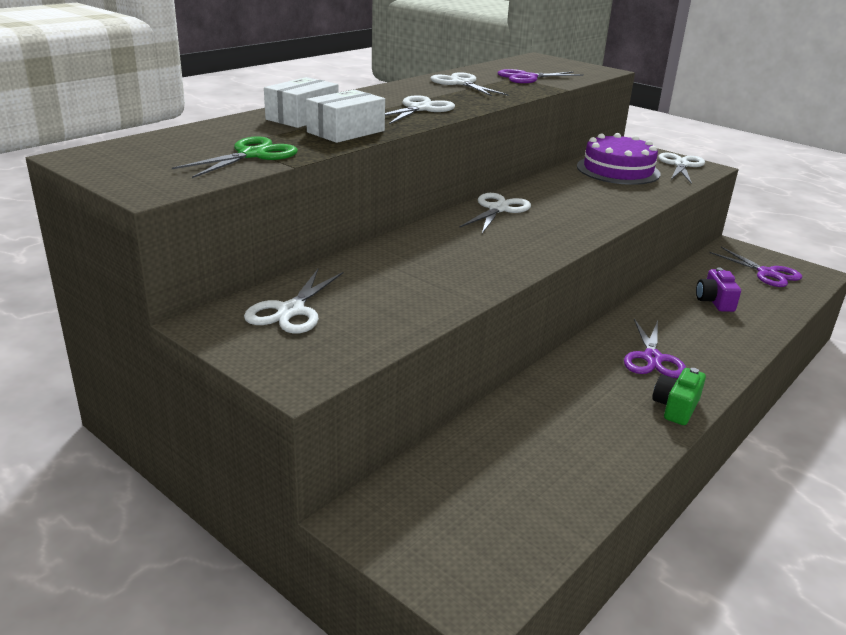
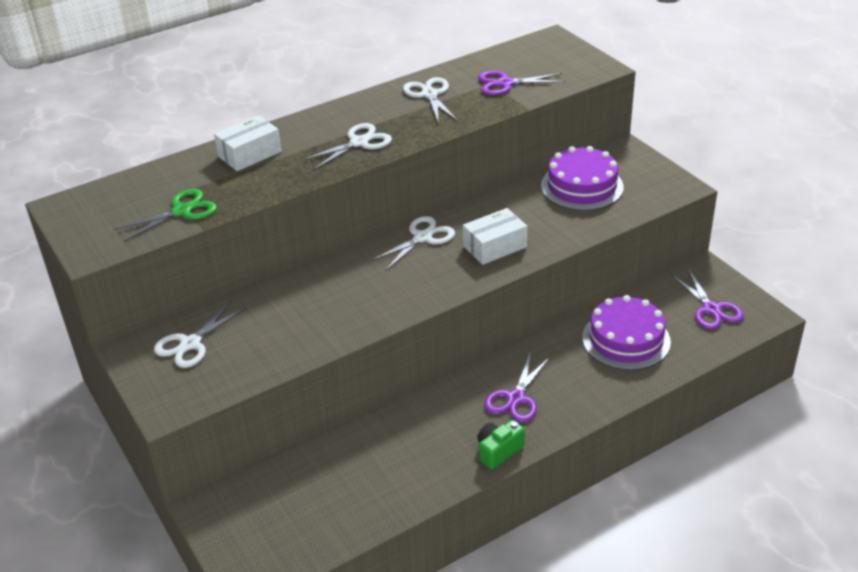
camera: 20 degrees right, 10 degrees up
(346, 131) = (272, 179): white box -> white box (495, 246)
(681, 165) = (656, 182): white scissors -> none
(714, 301) = (626, 339): purple camera -> purple cake

